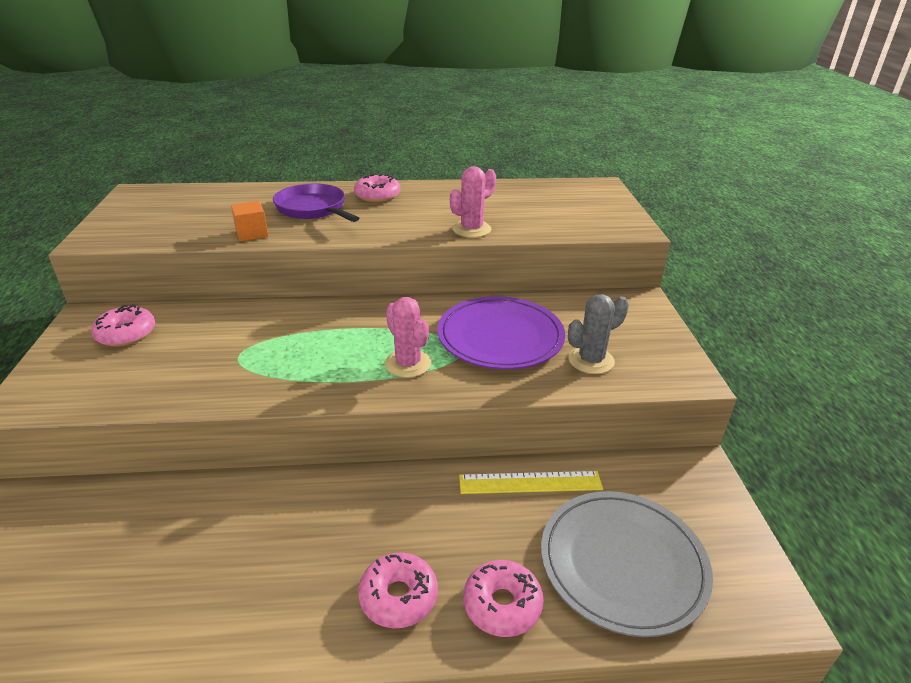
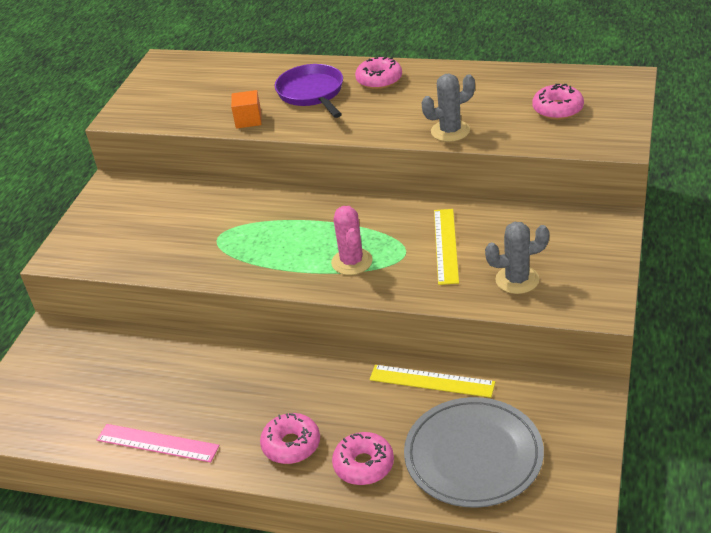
camera: 25 degrees right, 5 degrees up
(126, 334) = (137, 205): pink donut -> pink donut (557, 109)
(206, 635) = (157, 443): none -> pink ruler
(471, 229) = (450, 131): pink cactus -> grey cactus
(500, 337) = (446, 245): purple plate -> yellow ruler

